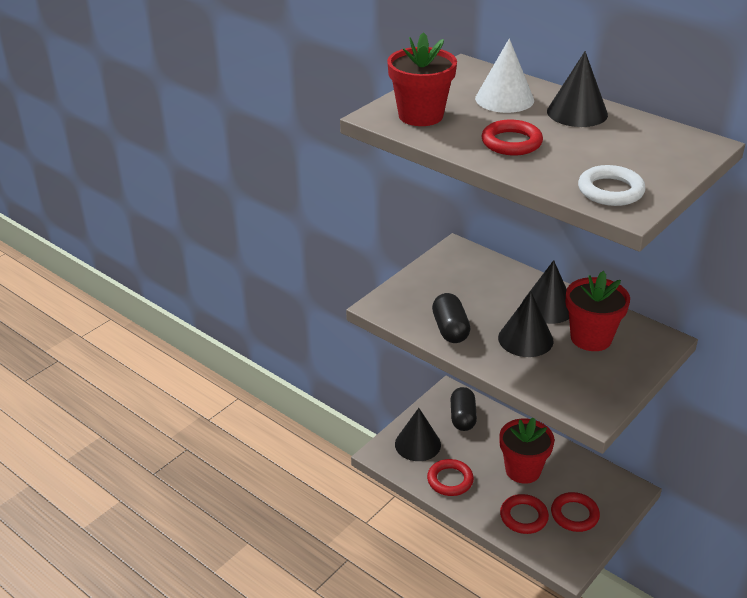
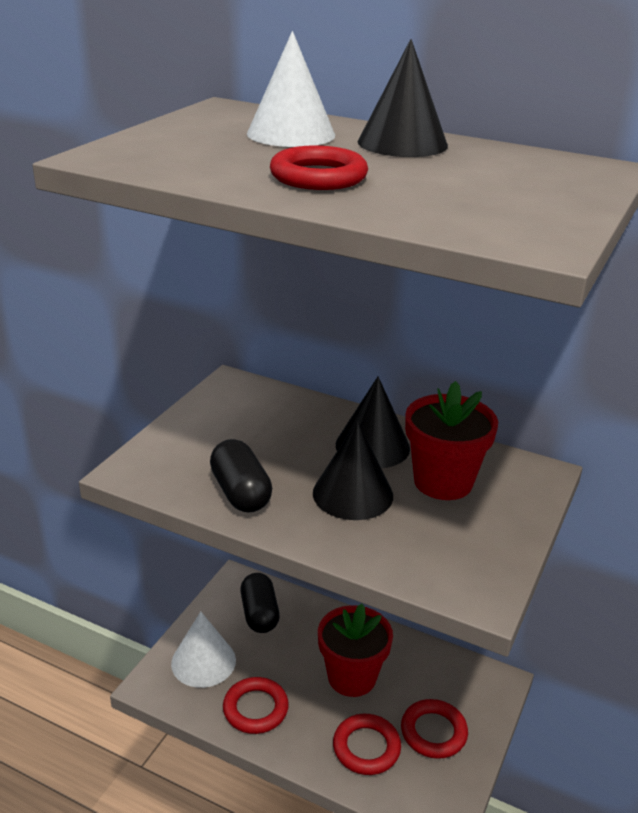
camera: 15 degrees left, 5 degrees down
(417, 444) = (203, 661): black cone -> white cone
(420, 115) = (166, 154): red flower pot -> none
(610, 191) = (500, 223): white ring -> none

